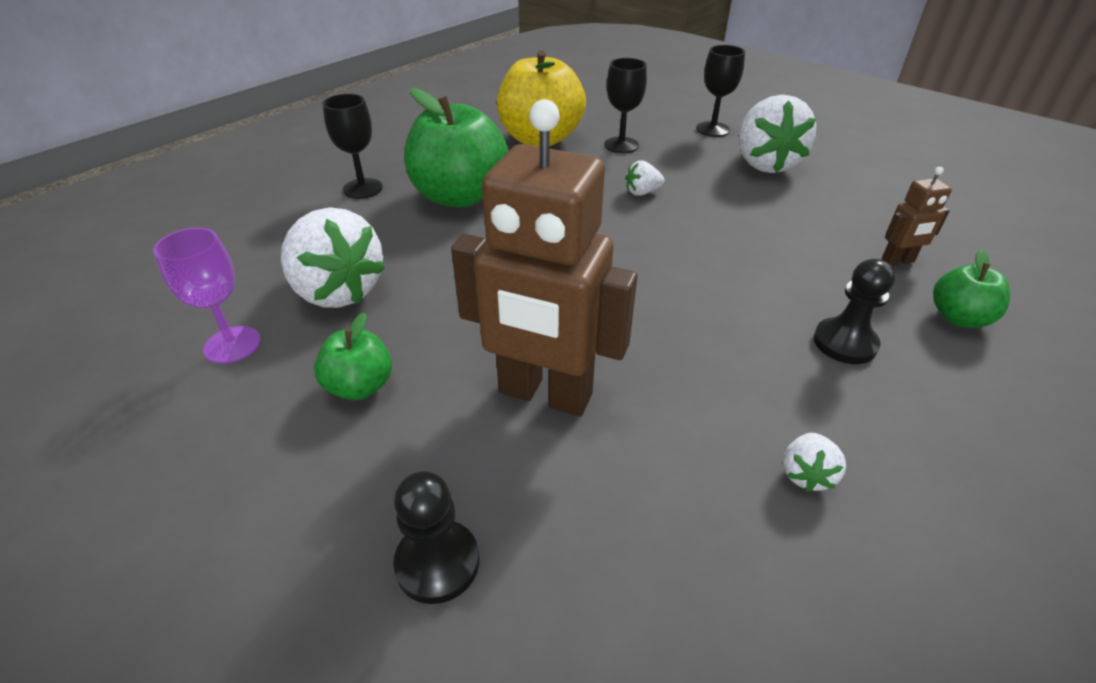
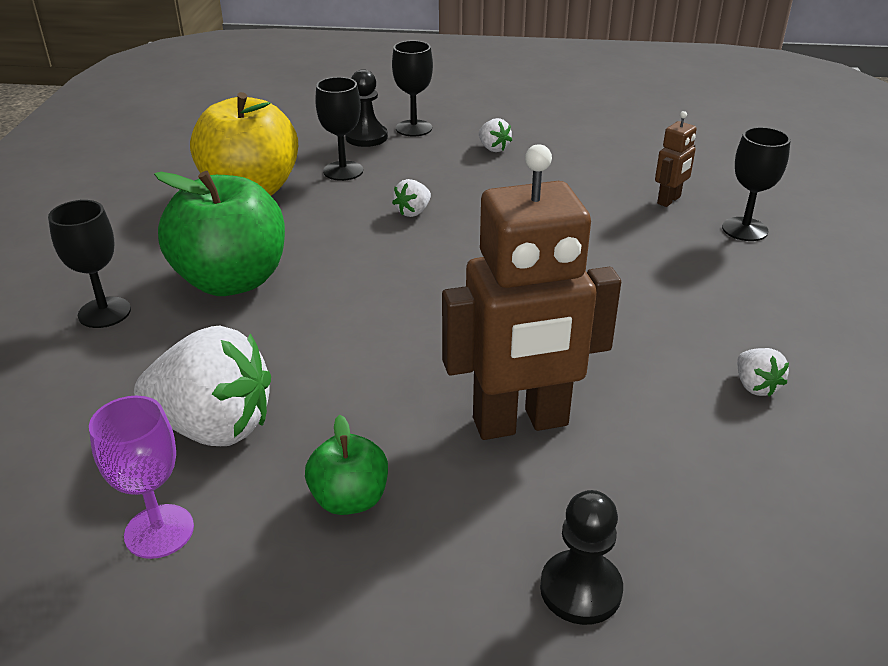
camera: 35 degrees left, 5 degrees down
(765, 164) = (493, 148): white strawberry -> white strawberry, size x0.44
(844, 343) = (692, 280): black pawn -> black pawn (366, 137)
(958, 318) = (744, 229): green apple -> black goblet

